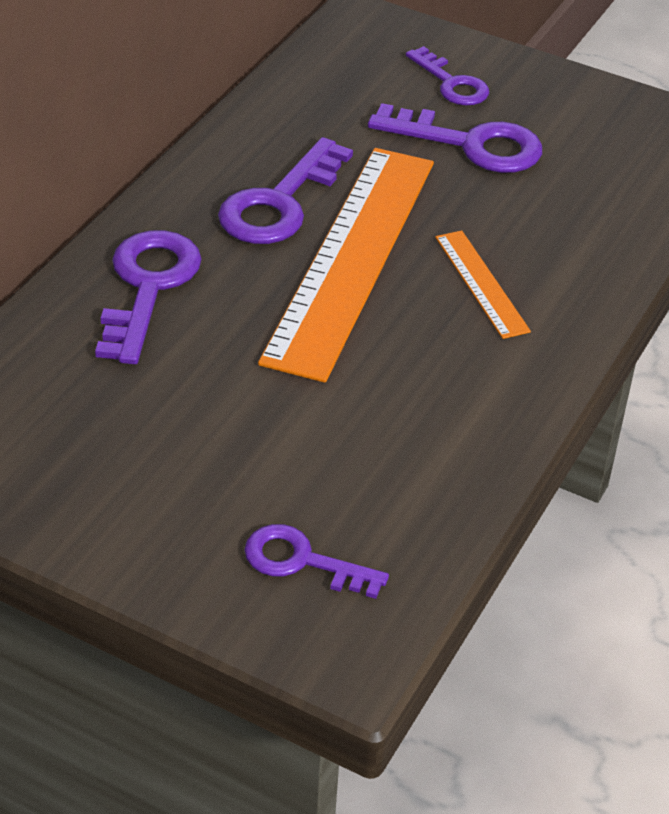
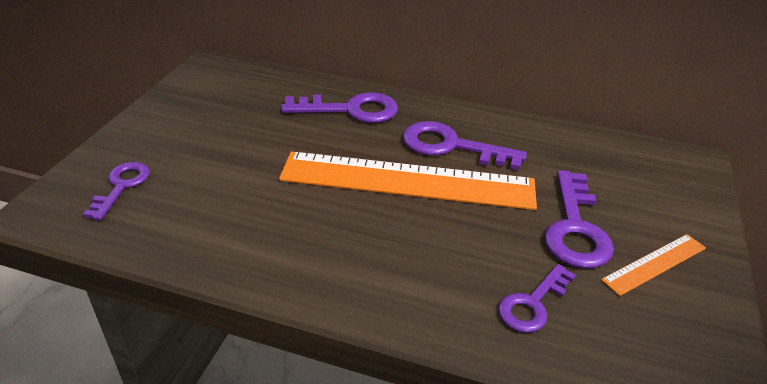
camera: 80 degrees right, 5 degrees down
(451, 83) = (649, 212): purple key -> purple key (532, 304)
(481, 283) = (403, 245): orange ruler -> orange ruler (654, 263)

